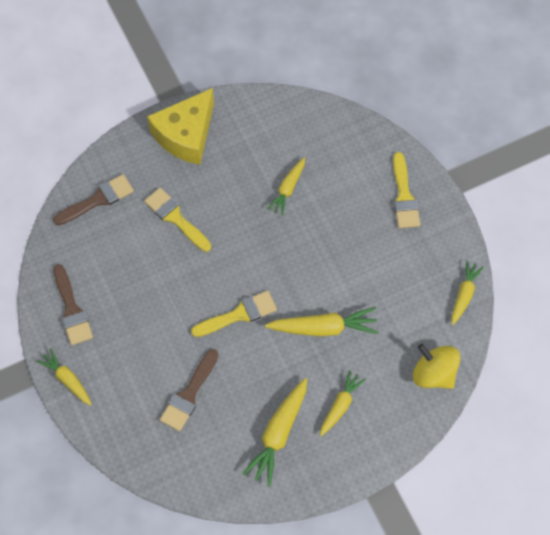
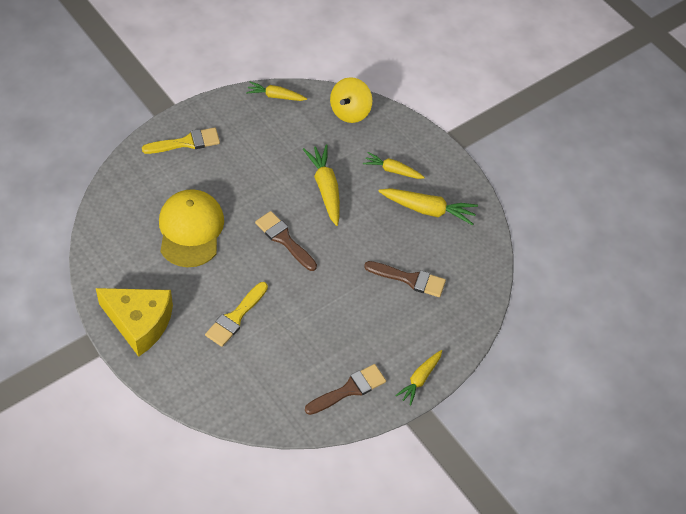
camera: 105 degrees left, 10 degrees down
(98, 200) = (225, 390): brown brush -> brown brush (284, 239)
(239, 314) = (326, 252): yellow brush -> none
(288, 189) = (190, 230): yellow carrot -> yellow cap

